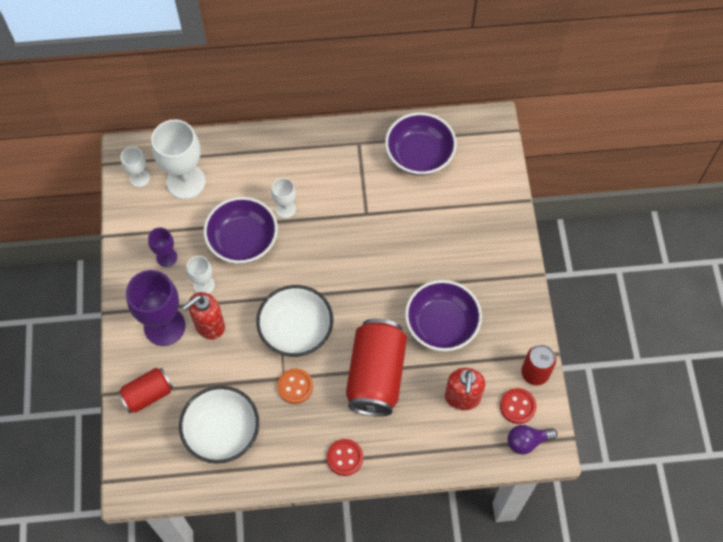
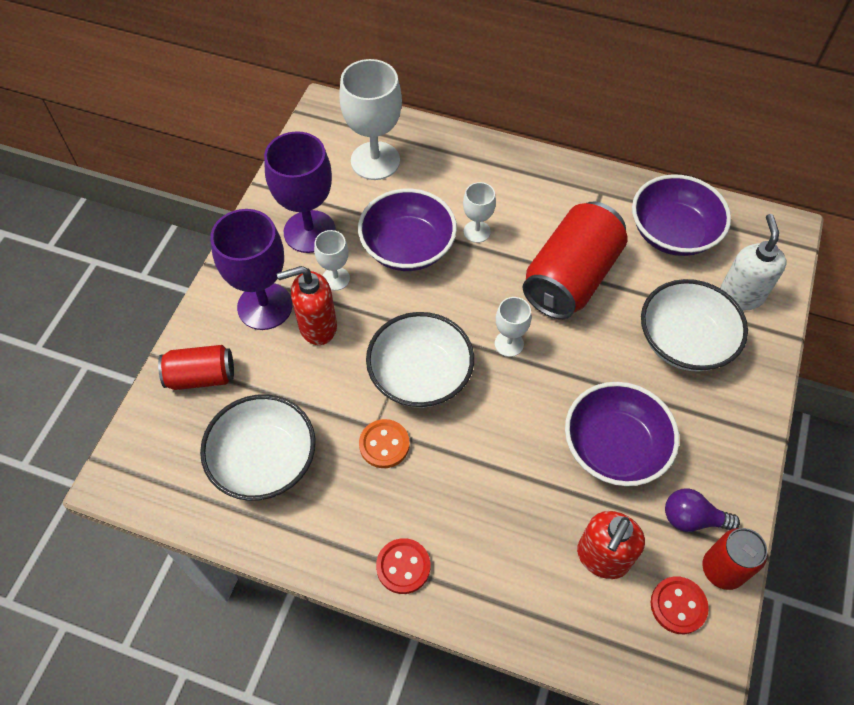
camera: 25 degrees right, 5 degrees down
(139, 178) = (326, 138): white goblet -> white goblet (509, 344)
(166, 257) = (309, 231): purple goblet -> purple goblet, size x1.92
(376, 375) = (496, 476): red can -> red can (570, 278)
(457, 233) = (684, 341): none -> white bowl
(481, 184) = (740, 295): none -> white soap dispenser
(527, 441) = (672, 663): purple light bulb -> purple light bulb (692, 518)

